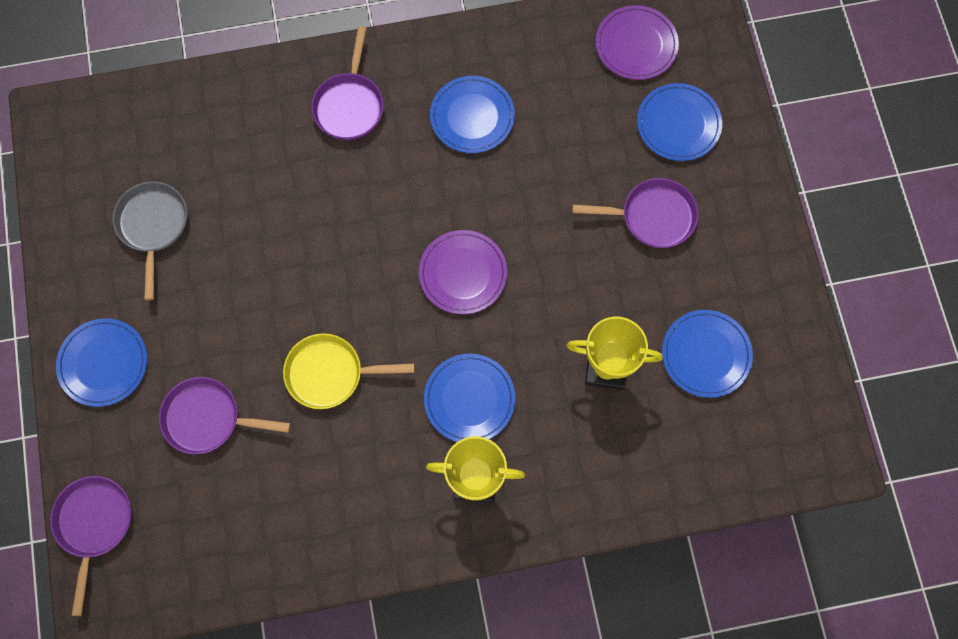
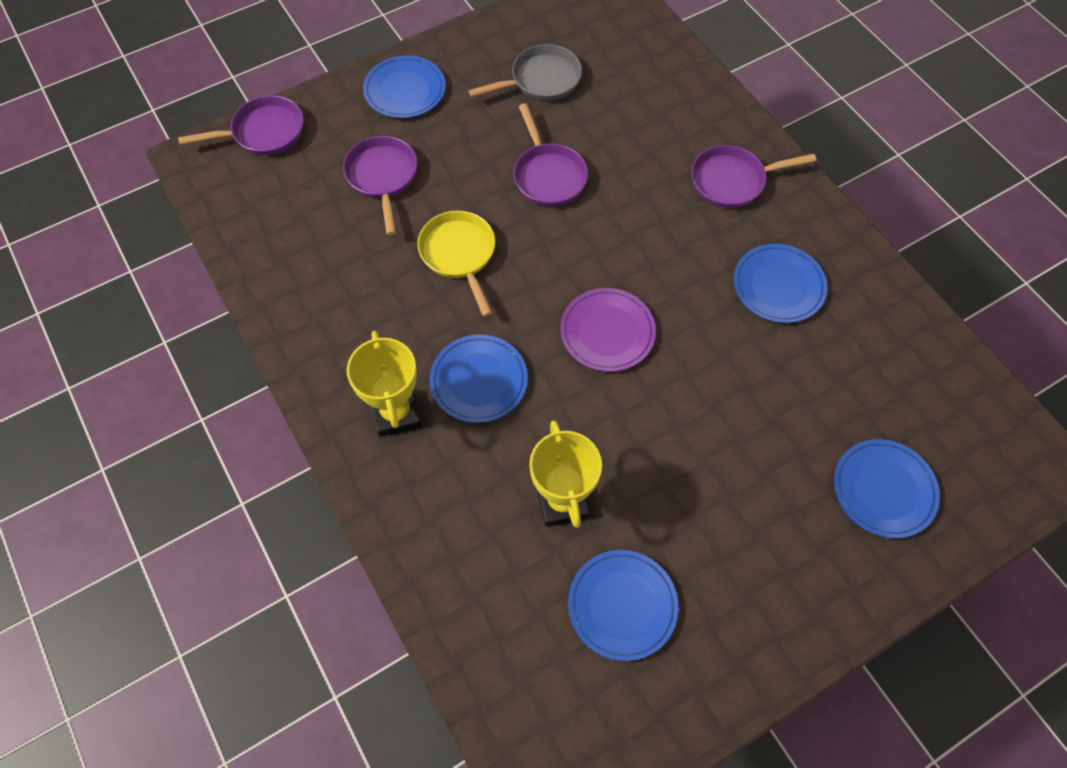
camera: 70 degrees right, 10 degrees down
(636, 45) = (953, 415): purple plate -> none
(652, 216) = (758, 496): purple pan -> purple pan (548, 175)

